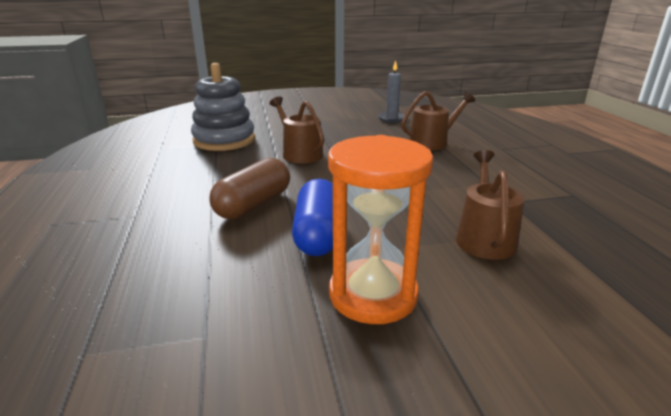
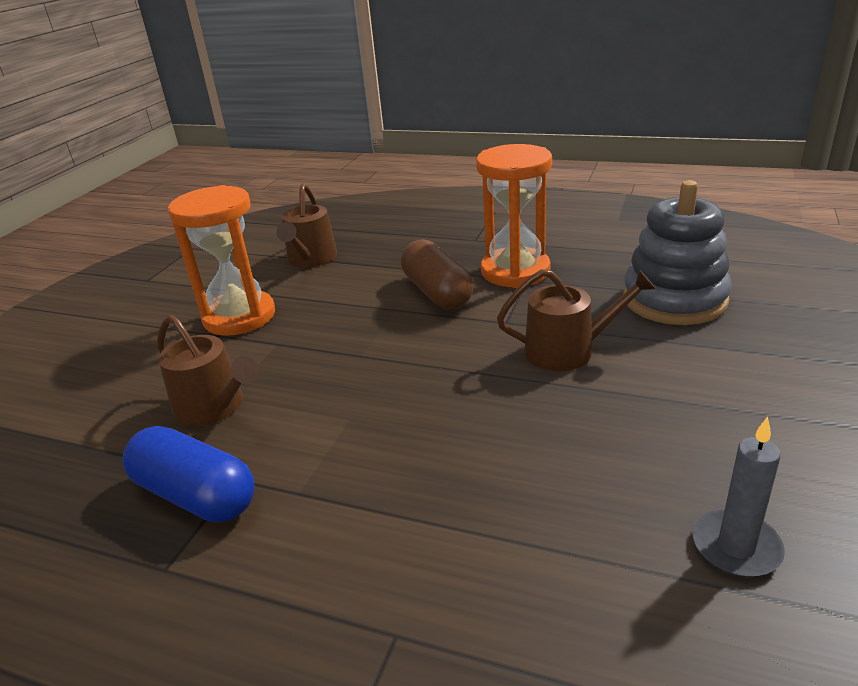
camera: 125 degrees right, 5 degrees up
(201, 185) = (515, 271): none -> orange hourglass
(318, 234) = (343, 314): blue capsule -> blue capsule (196, 495)
(432, 142) = (515, 528): brown watering can -> brown watering can (310, 259)

